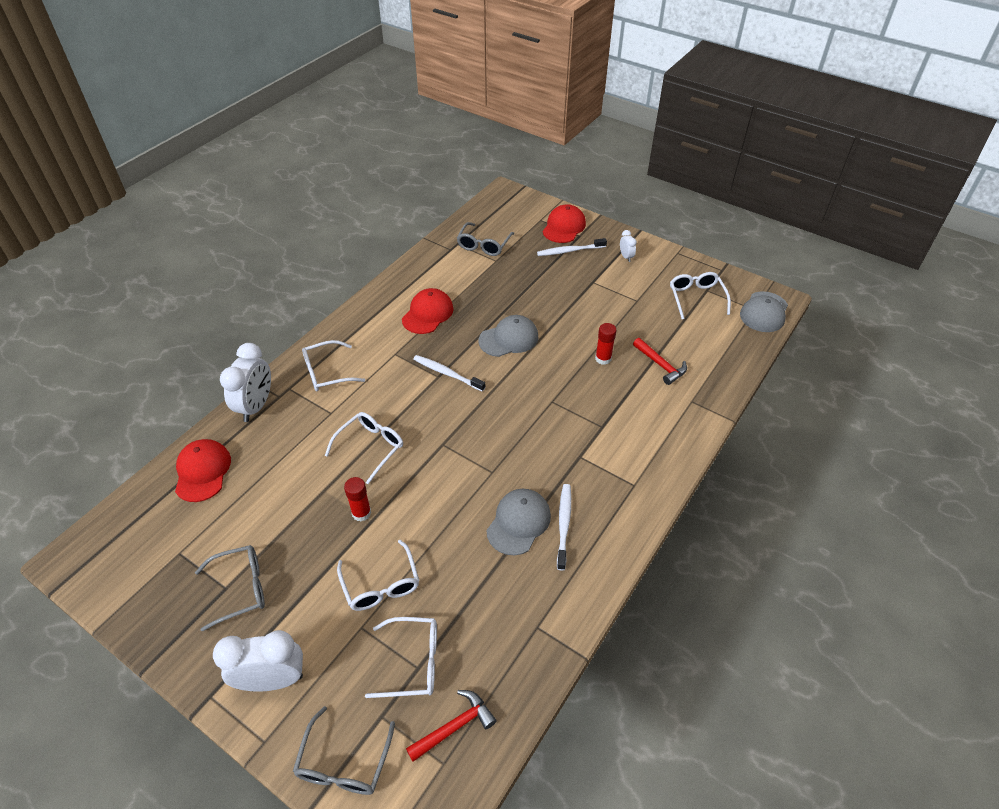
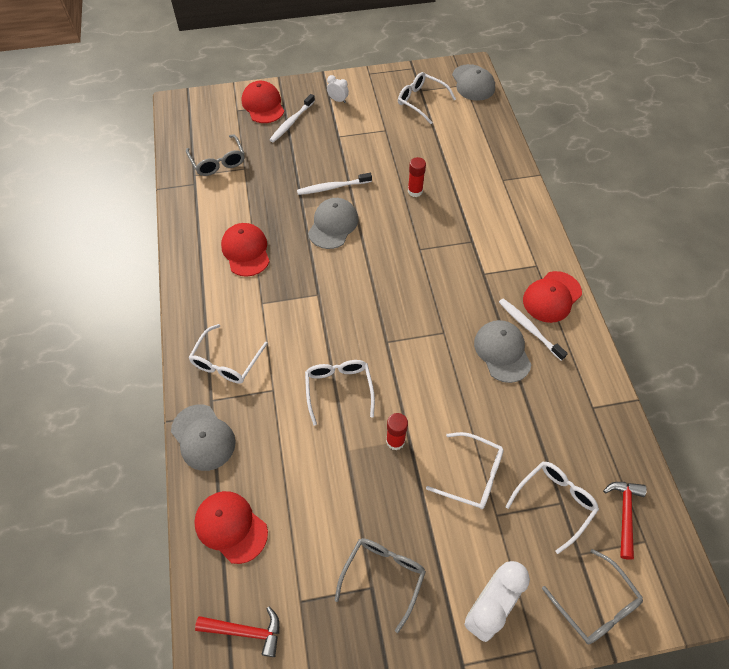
camera: 45 degrees left, 10 degrees up
(256, 406) = (203, 437): white clock -> grey cap
(447, 373) = (322, 287): white toothbrush -> white toothbrush (332, 187)
(615, 518) = (552, 297): none -> red cap
(660, 365) = (456, 168): red hammer -> red hammer (245, 631)

